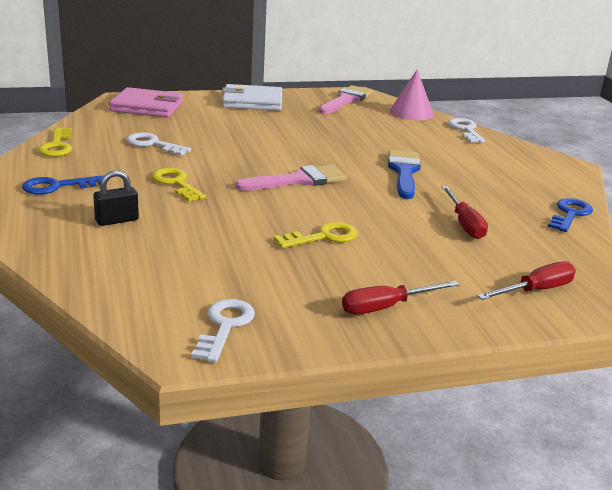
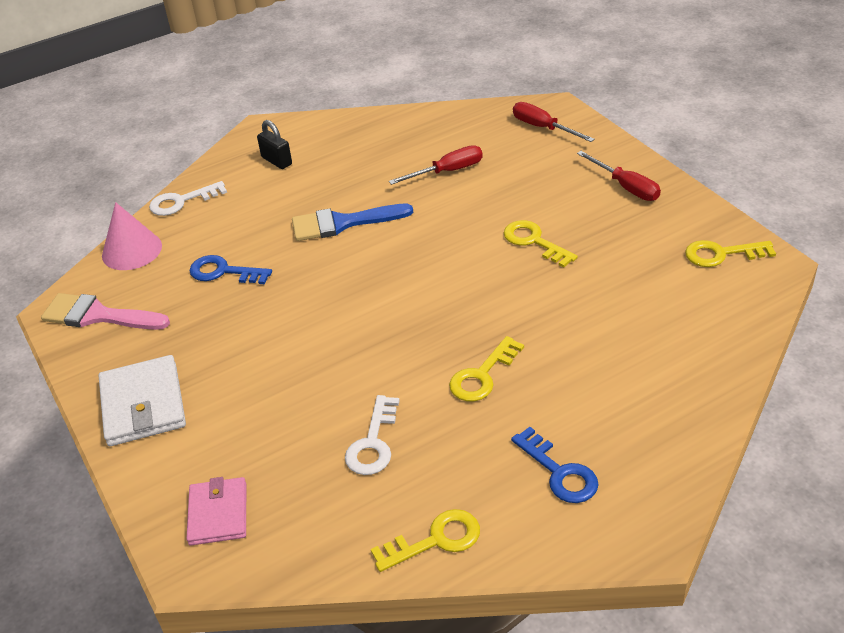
camera: 100 degrees left, 15 degrees up
(117, 220) = (604, 384): black padlock -> black padlock (276, 161)
(147, 107) = (218, 514): pink wallet -> pink wallet, size x0.67
(225, 326) = (722, 254): white key -> yellow key
(298, 180) = (412, 288): pink brush -> none
(570, 214) = (387, 122): blue key -> blue key (224, 272)

